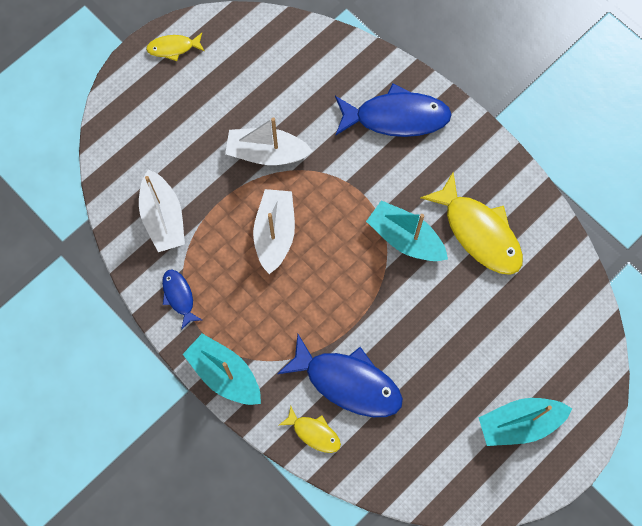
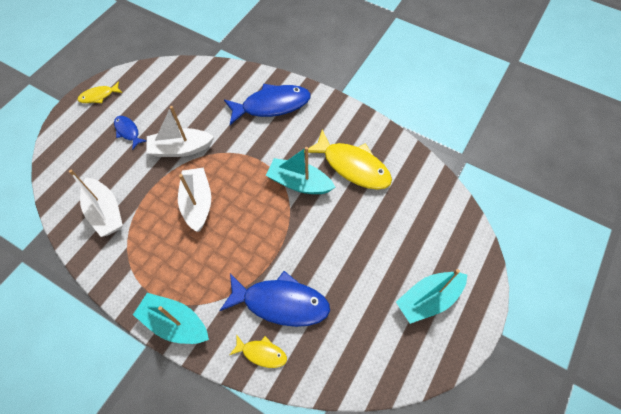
camera: 15 degrees left, 10 degrees down
(179, 296) = (126, 269): blue fish -> blue fish (128, 131)

